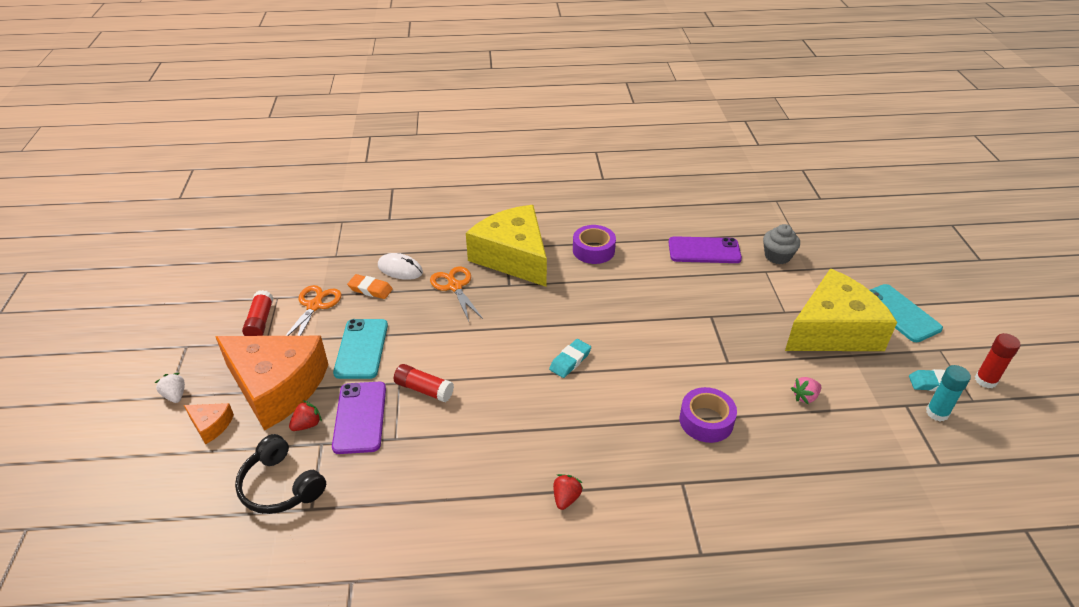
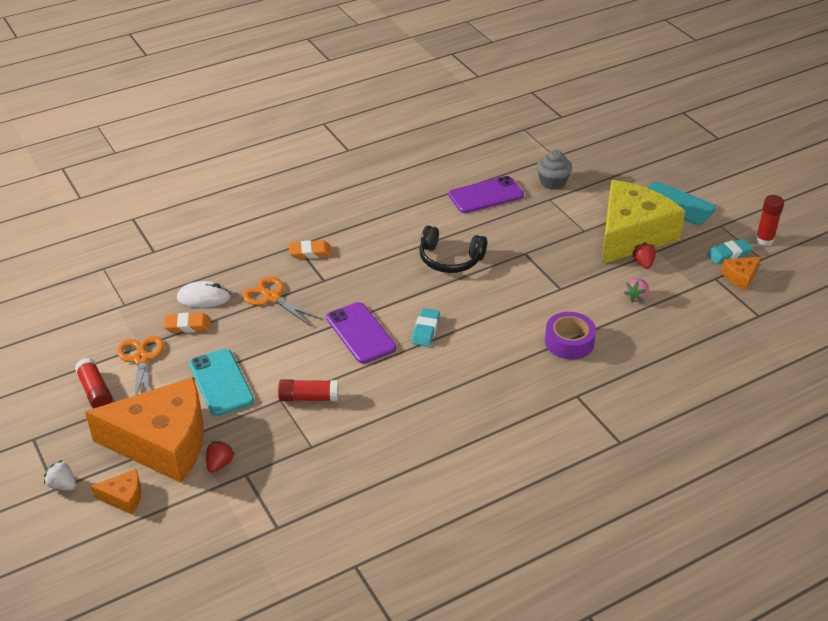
camera: 25 degrees left, 0 degrees up
(280, 486) = (235, 521): black headphones -> black headphones (450, 259)
(360, 417) = (265, 441): purple phone -> purple phone (360, 333)
(513, 257) = (310, 252): yellow cheese -> orange eraser
(566, 498) = (492, 440): red strawberry -> red strawberry (643, 263)
(593, 250) = (384, 224): purple tape -> none
(937, 413) = (740, 277): turquoise glue stick -> orange cheese

